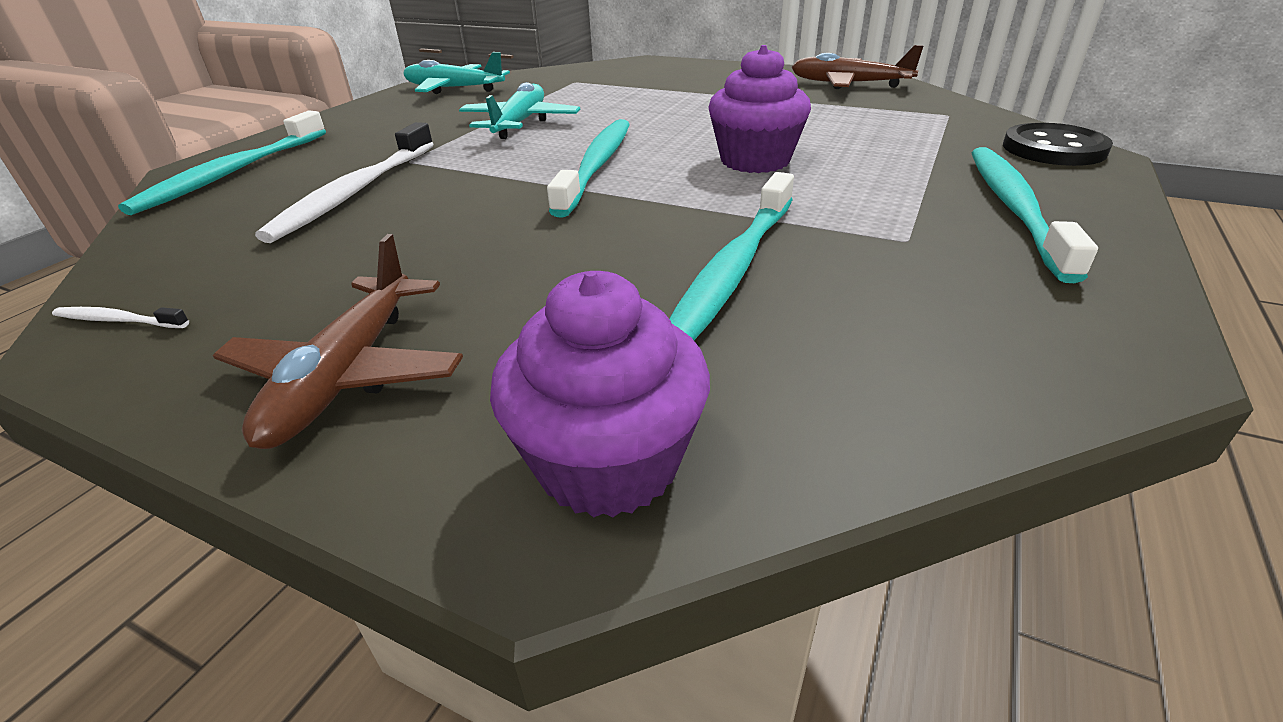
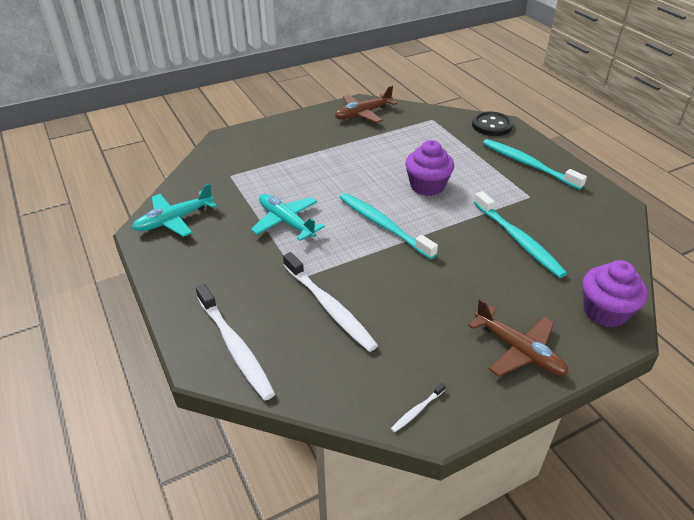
camera: 55 degrees left, 5 degrees up
(233, 173) = (235, 347): turquoise toothbrush -> white toothbrush

